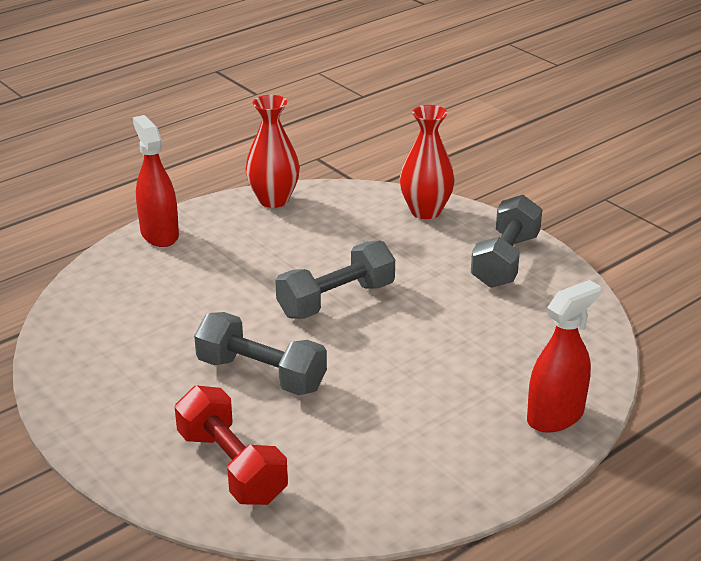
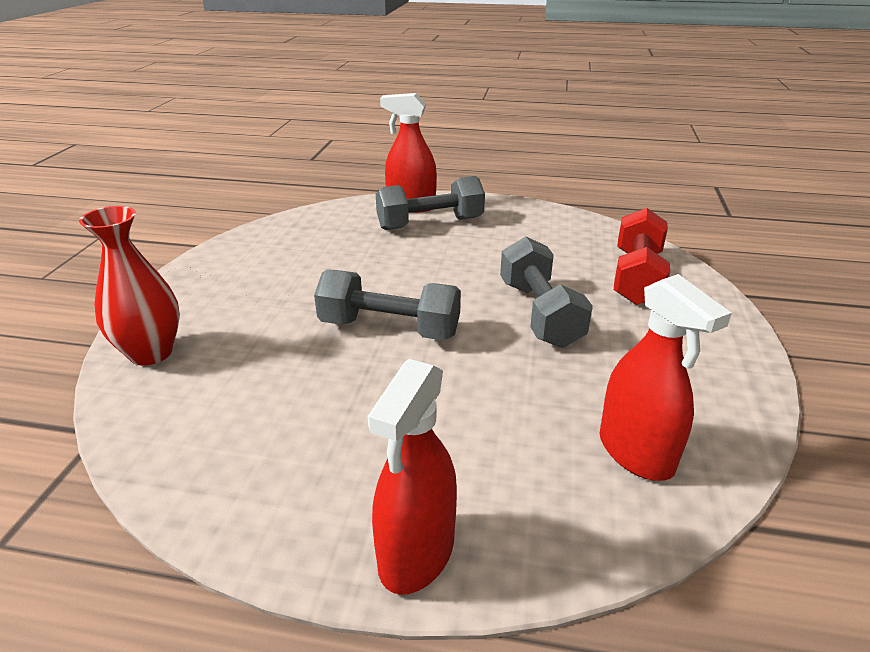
camera: 130 degrees left, 0 degrees up
(103, 323) = (636, 453): none -> red spray bottle
(273, 200) = (208, 492): red vase -> none
(505, 260) = (225, 277): grey dumbbell -> grey dumbbell (430, 223)

